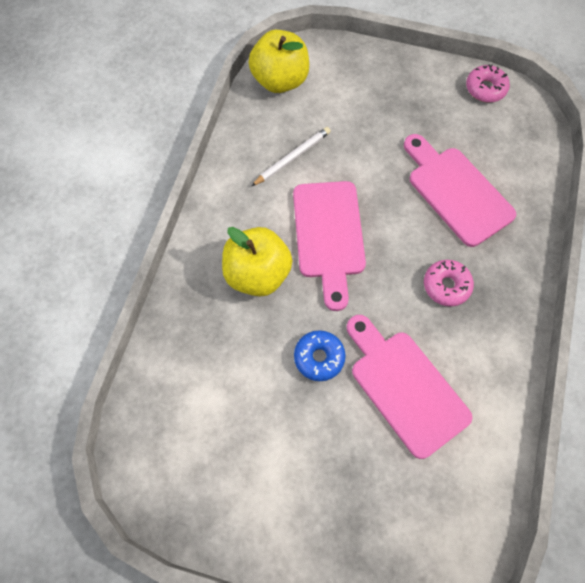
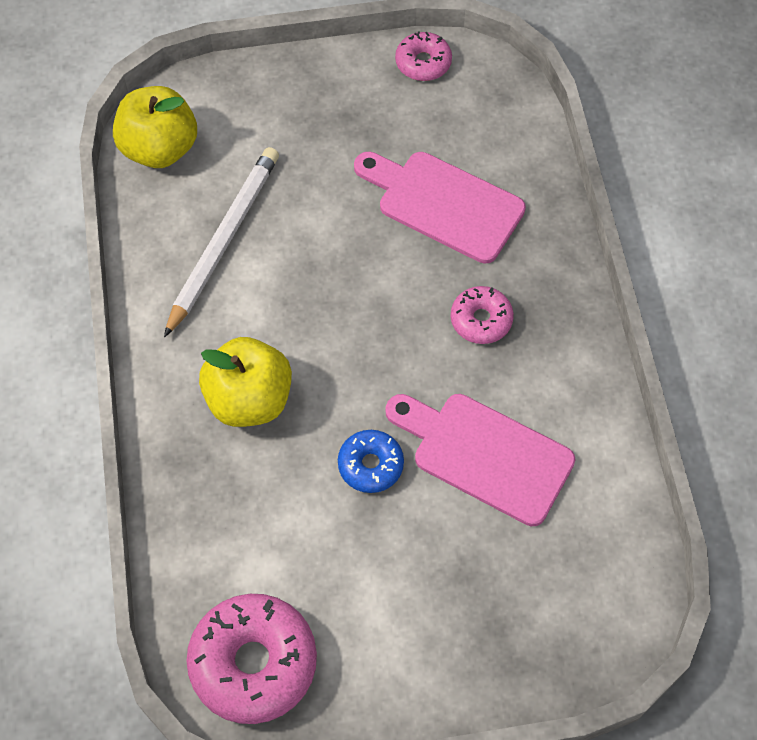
camera: 25 degrees left, 5 degrees down
(170, 465) = (253, 663): none -> pink donut
(292, 158) = (223, 241): white pencil -> white pencil, size x1.69
(328, 235) = (315, 318): pink cutting board -> none

